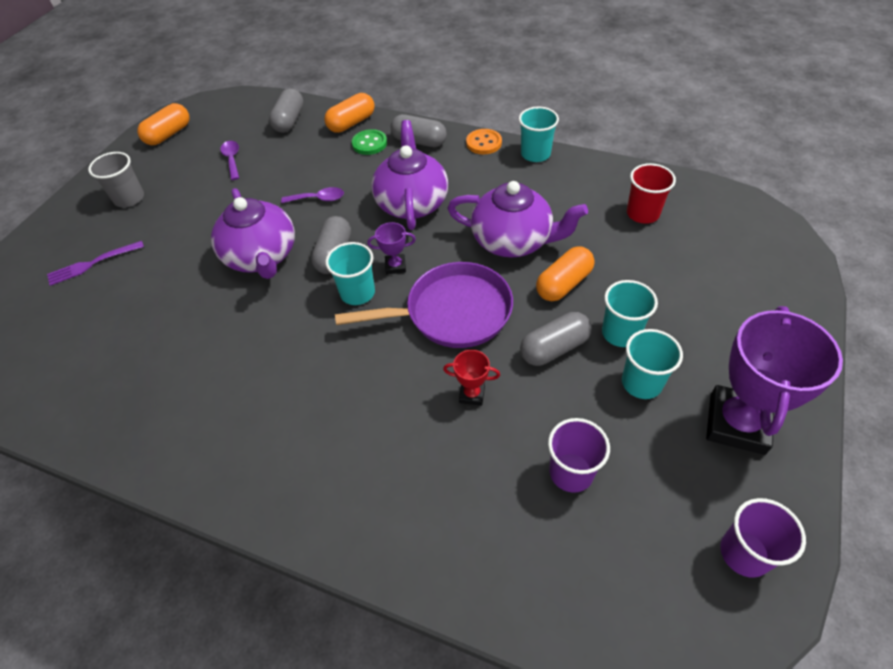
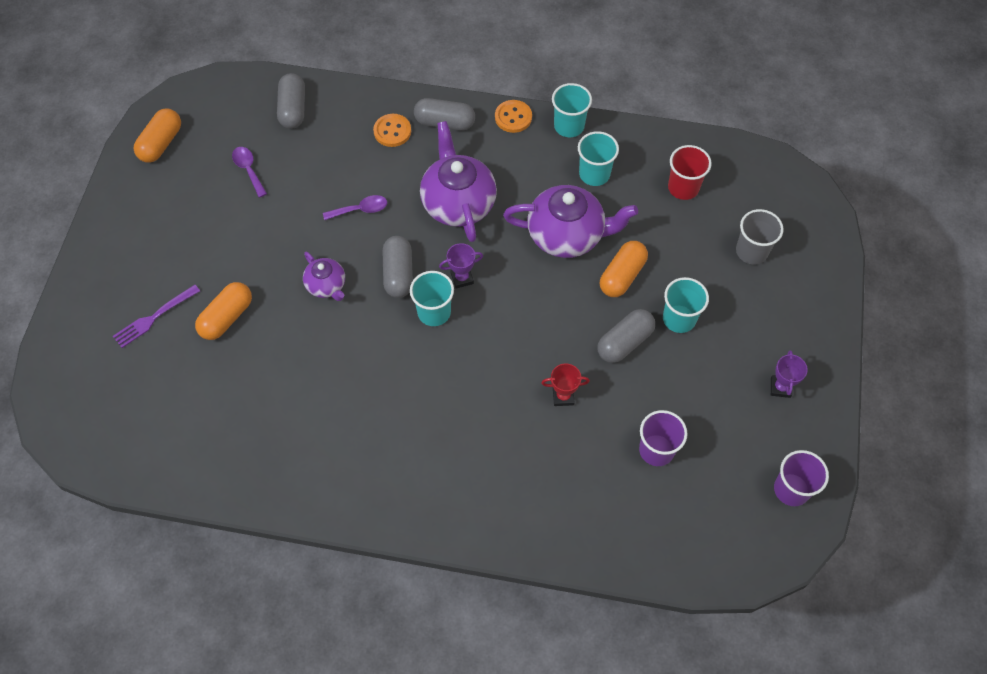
camera: 15 degrees left, 10 degrees up
(129, 198) = (155, 234): grey cup -> grey cup (751, 251)
(262, 256) = (326, 285): purple teapot -> purple teapot, size x0.54
(351, 123) = (364, 105): orange capsule -> orange capsule (227, 317)
(369, 143) = (392, 131): green button -> orange button
(451, 313) = (527, 320): purple pan -> none
(641, 383) = (702, 363): turquoise cup -> turquoise cup (594, 174)
(737, 423) = (780, 387): purple trophy -> purple trophy, size x0.44

